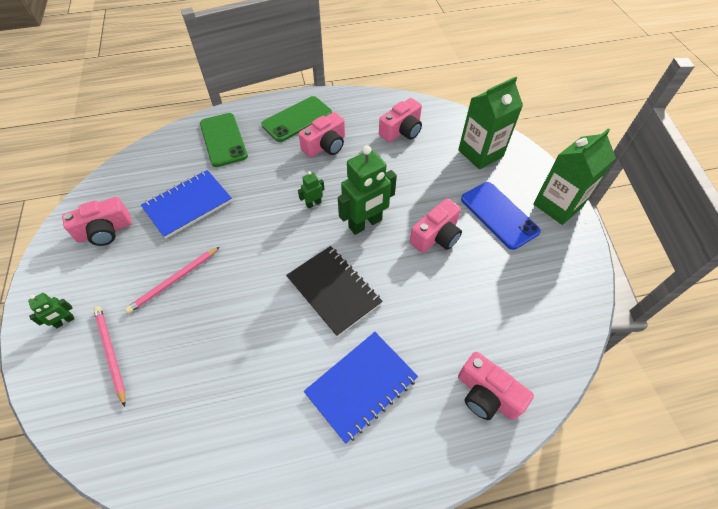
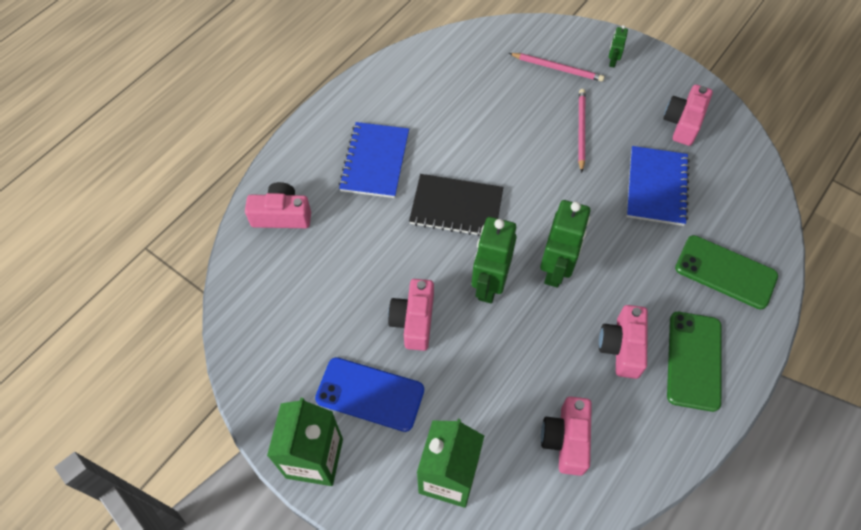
camera: 140 degrees right, 5 degrees up
(313, 204) = (556, 269): green robot -> green robot, size x2.16

